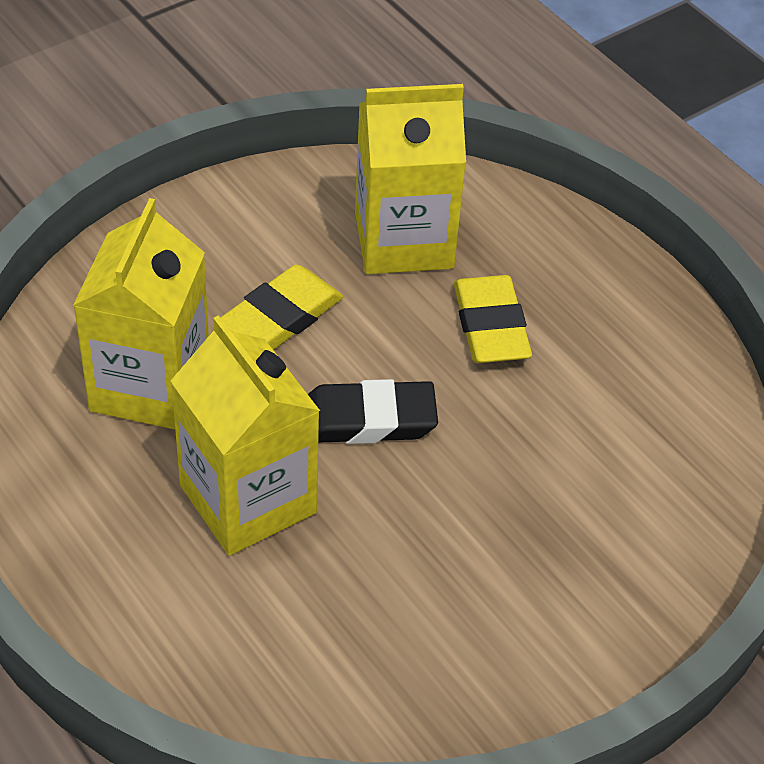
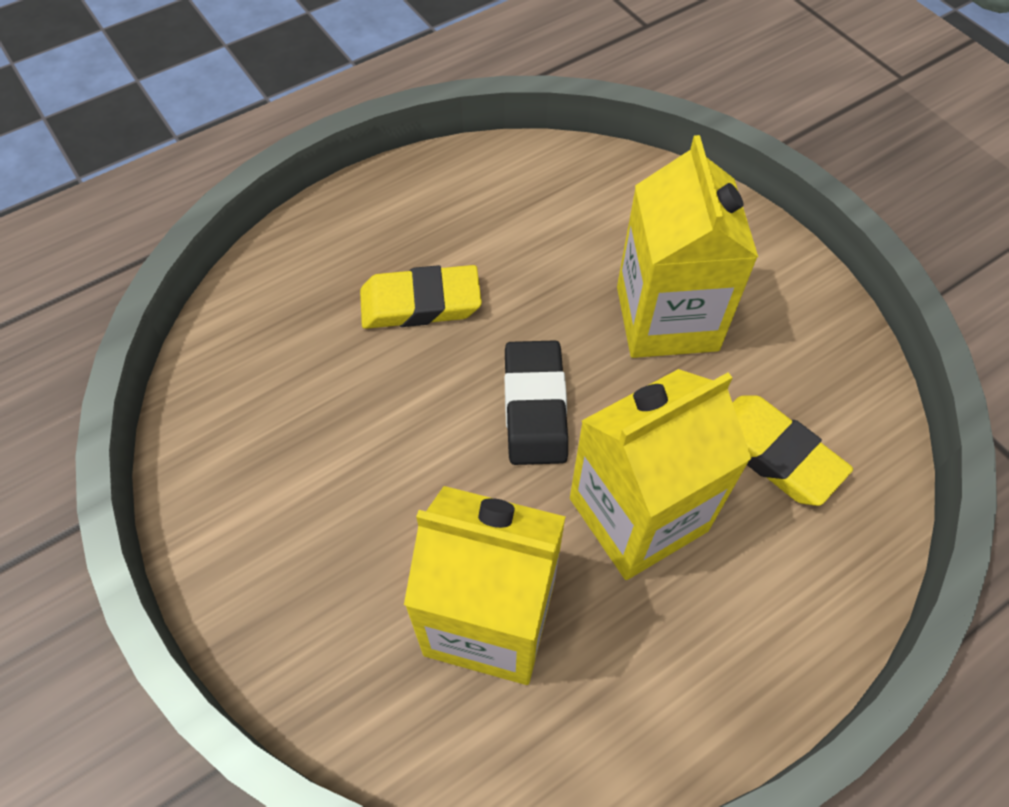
camera: 85 degrees left, 10 degrees up
(281, 316) = (396, 484): yellow eraser -> yellow eraser (774, 453)
(403, 240) = (298, 369): yellow carton -> yellow carton (667, 318)

